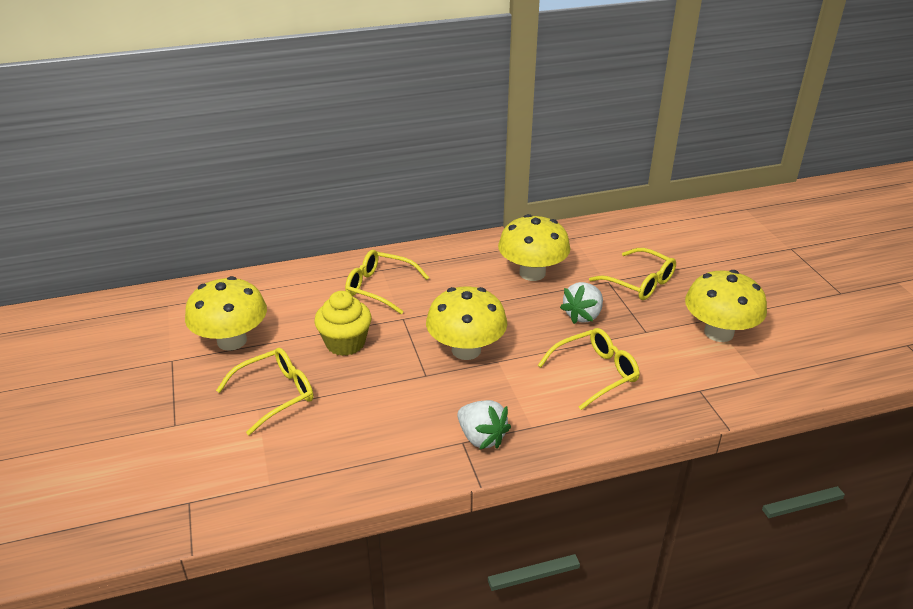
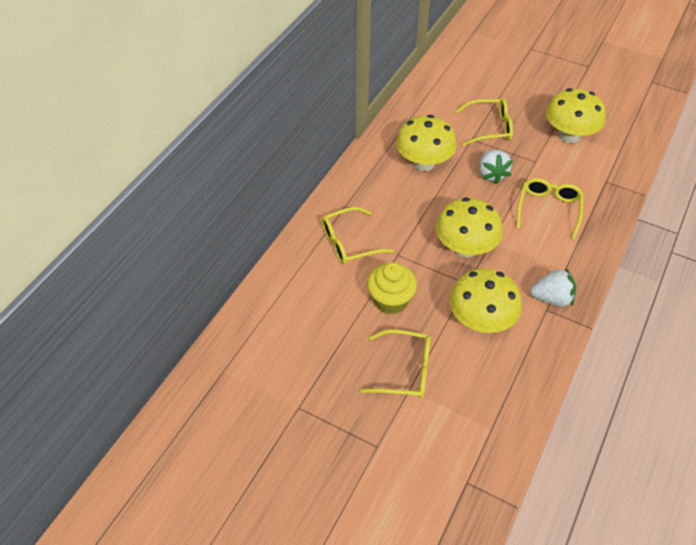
camera: 45 degrees left, 15 degrees up
(232, 341) = (316, 359): yellow mushroom -> yellow mushroom (480, 320)
(276, 394) = (405, 370): yellow glasses -> yellow glasses turned 90 degrees clockwise

